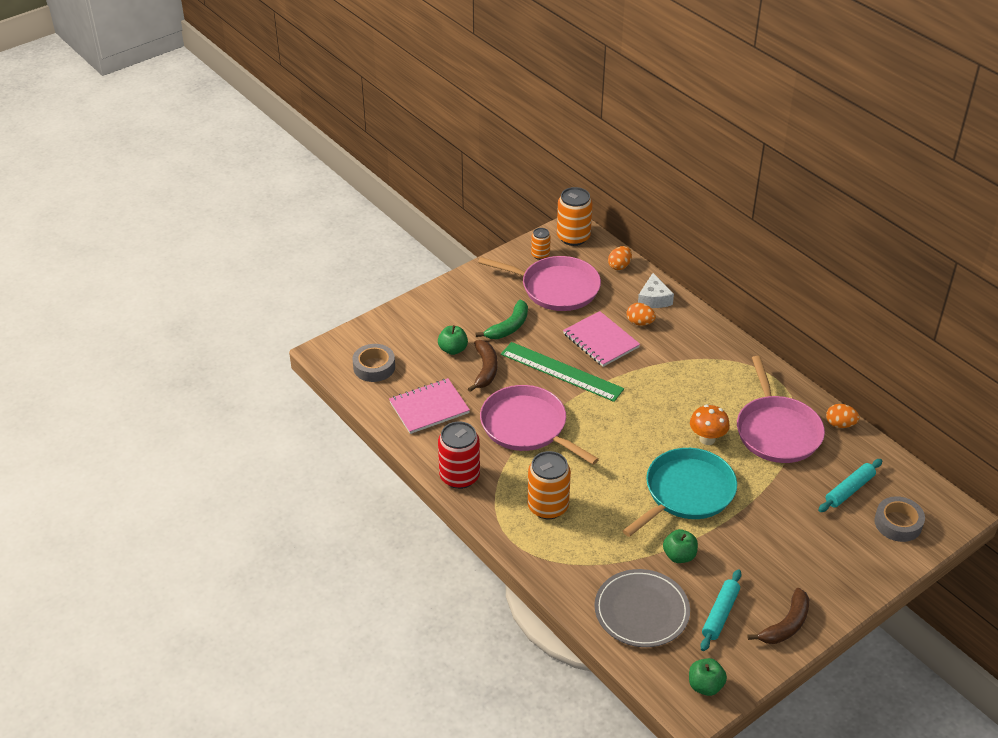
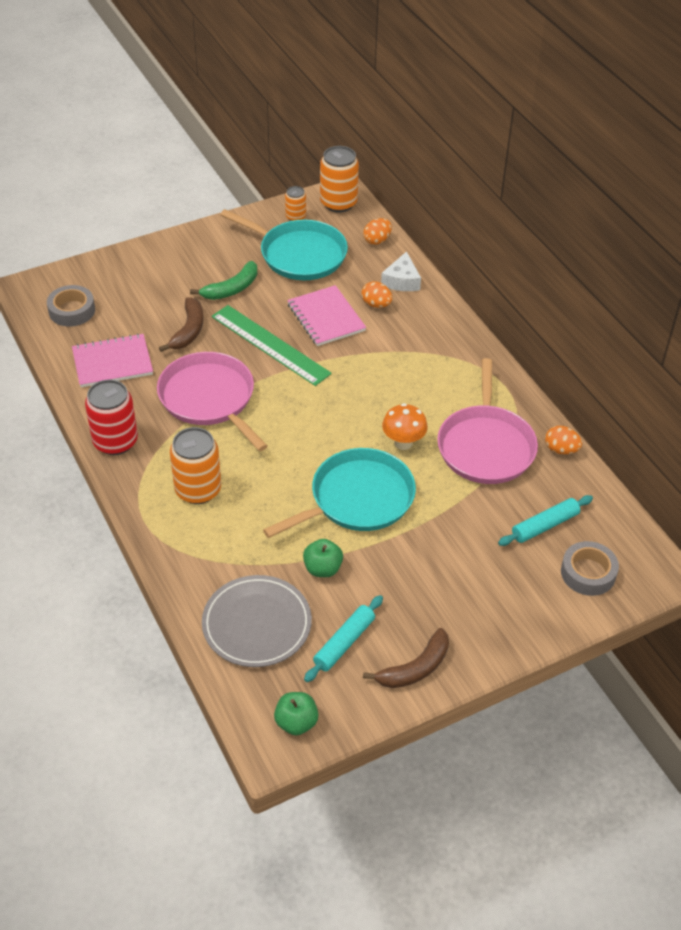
camera: 10 degrees right, 5 degrees up
(453, 349) = (162, 304): green apple -> none
(556, 288) = (299, 254): pink pan -> turquoise pan

